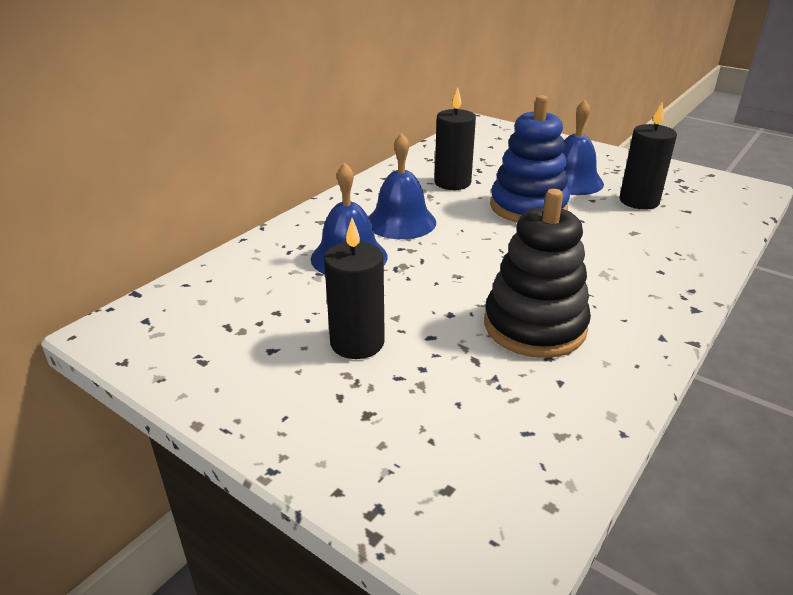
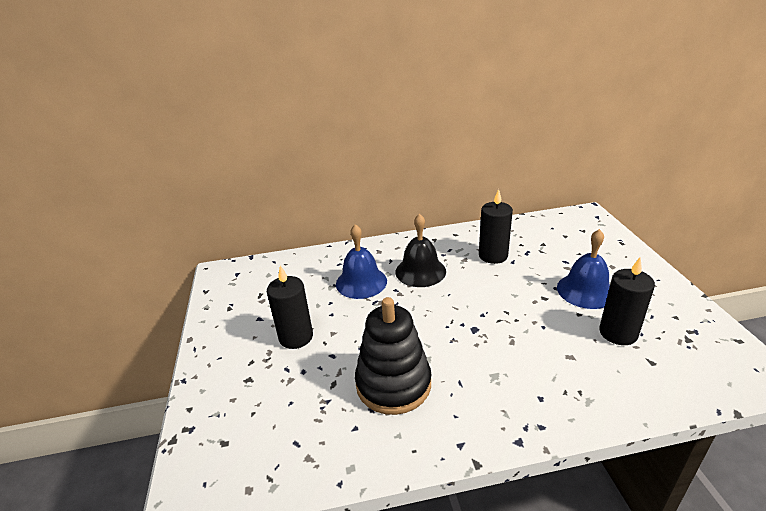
camera: 45 degrees right, 0 degrees up
(401, 222) = (420, 271): blue bell -> black bell
(528, 207) = (518, 297): blue stacking toy -> none

